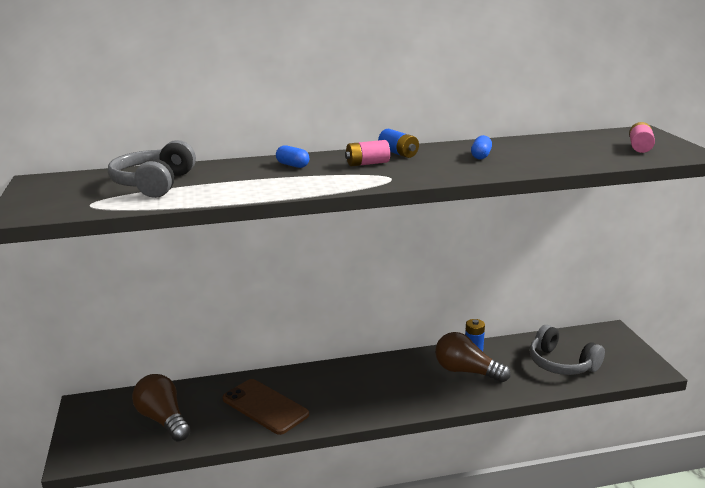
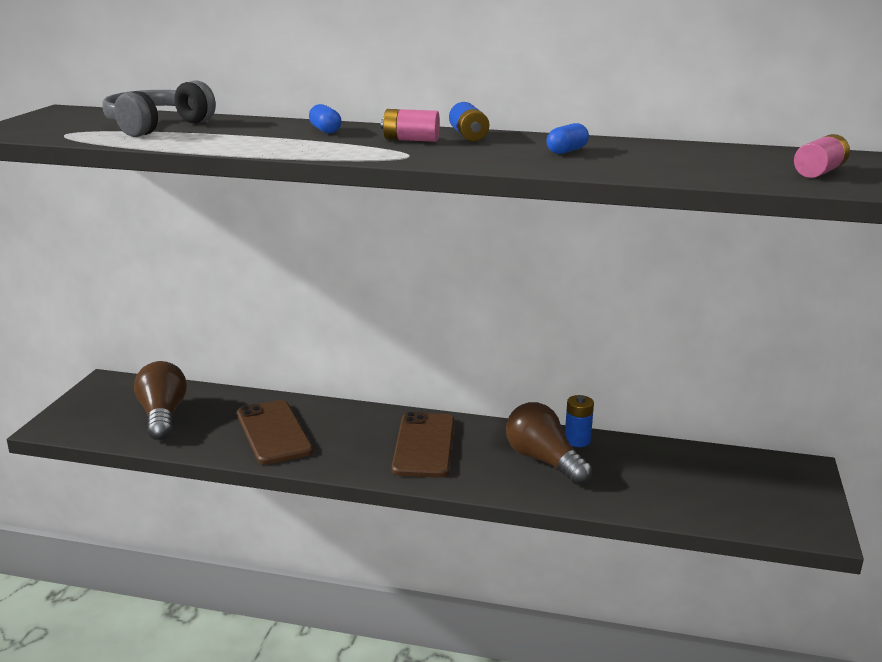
camera: 25 degrees right, 0 degrees up
(381, 384) = (424, 445): none -> brown phone
(561, 364) = (684, 487): grey headphones -> none

